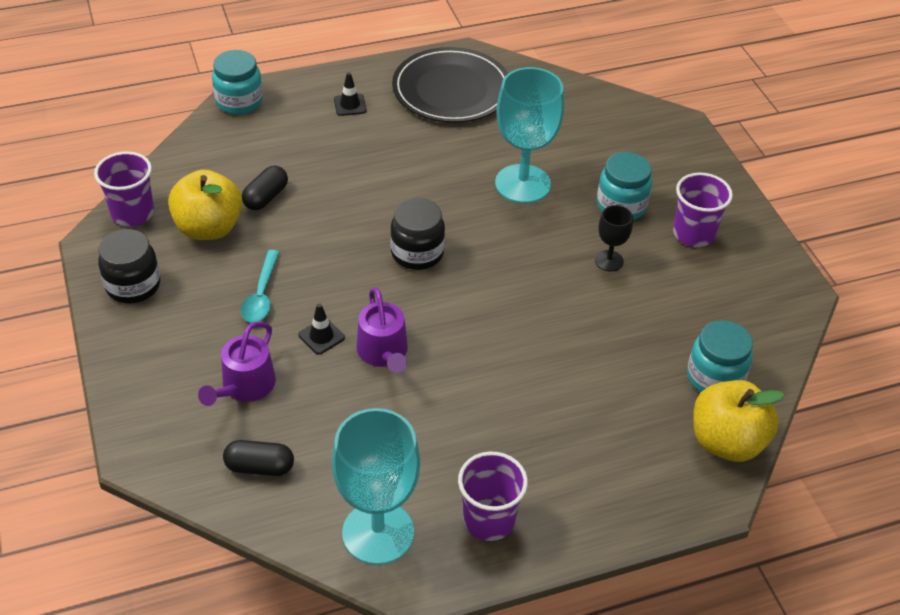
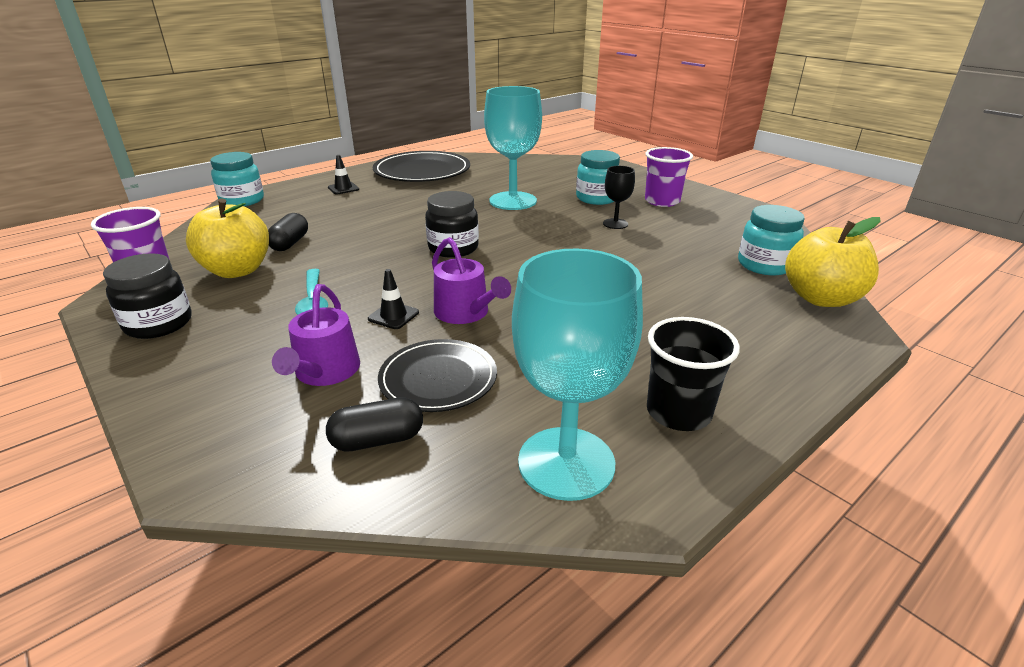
camera: 20 degrees left, 15 degrees down
(326, 422) = (438, 378): none -> black plate
(489, 520) = (678, 412): purple cup -> black cup

